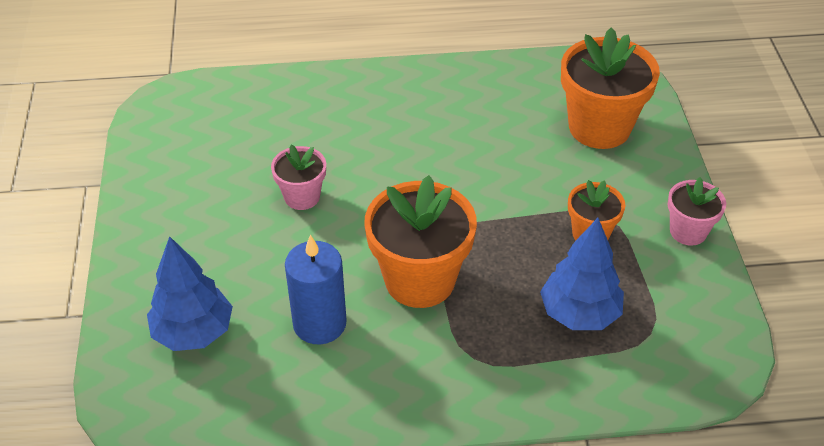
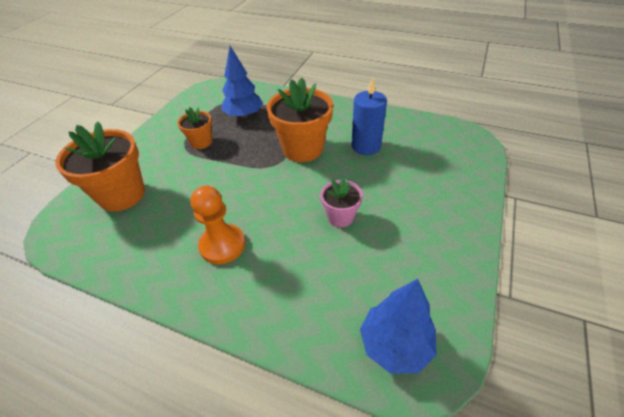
camera: 150 degrees left, 0 degrees up
(193, 332) = (436, 161): blue tree -> blue tree (395, 344)
(419, 122) = (222, 245): none -> orange pawn
(688, 231) = (158, 129): pink flower pot -> none

